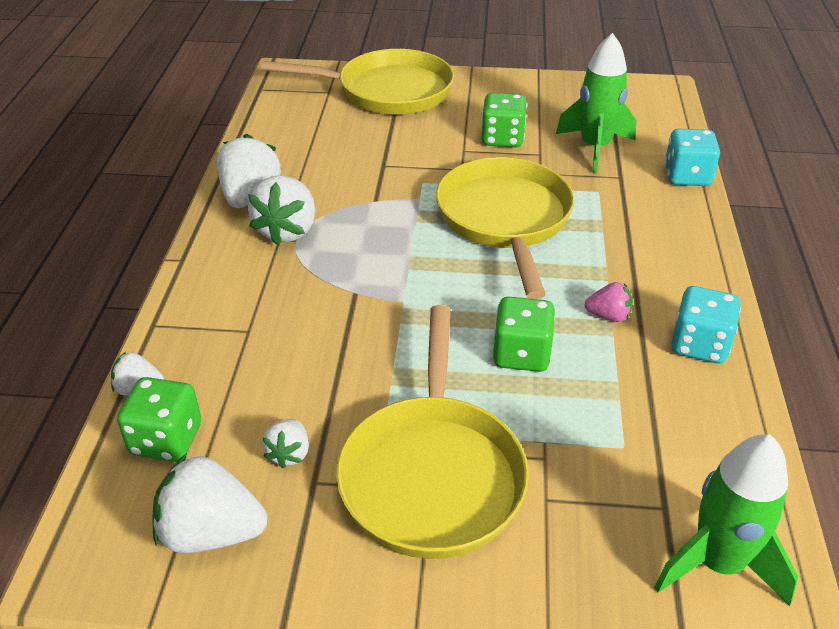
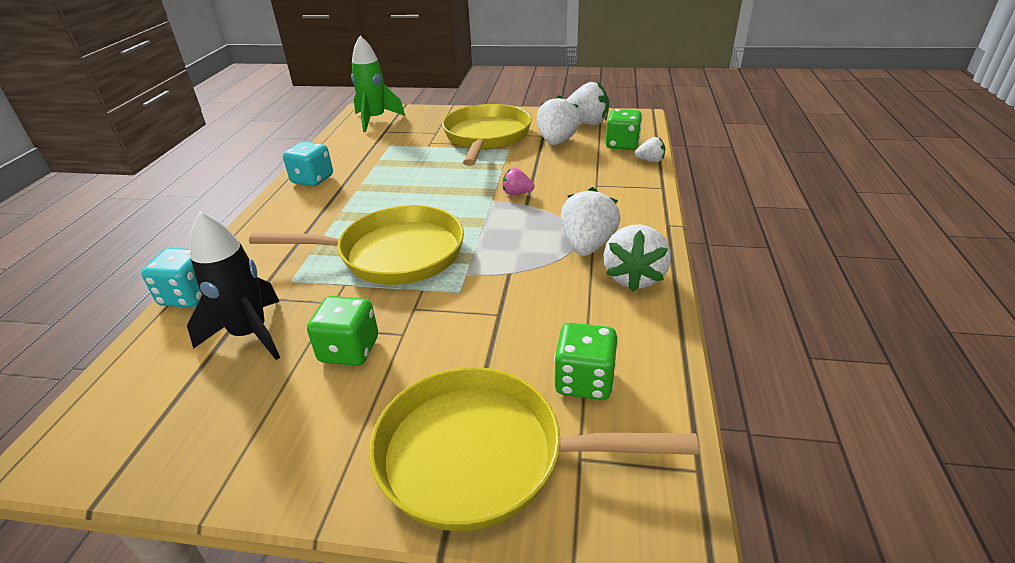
camera: 175 degrees left, 5 degrees down
(289, 453) = (557, 142): white strawberry -> white strawberry, size x1.87
(505, 220) = (394, 254): yellow pan -> yellow pan turned 90 degrees counterclockwise
(521, 354) = (423, 175): green dice -> green dice (584, 381)
(595, 148) = (250, 334): green rocket -> black rocket
(608, 316) = (356, 192): pink strawberry -> pink strawberry (517, 193)

